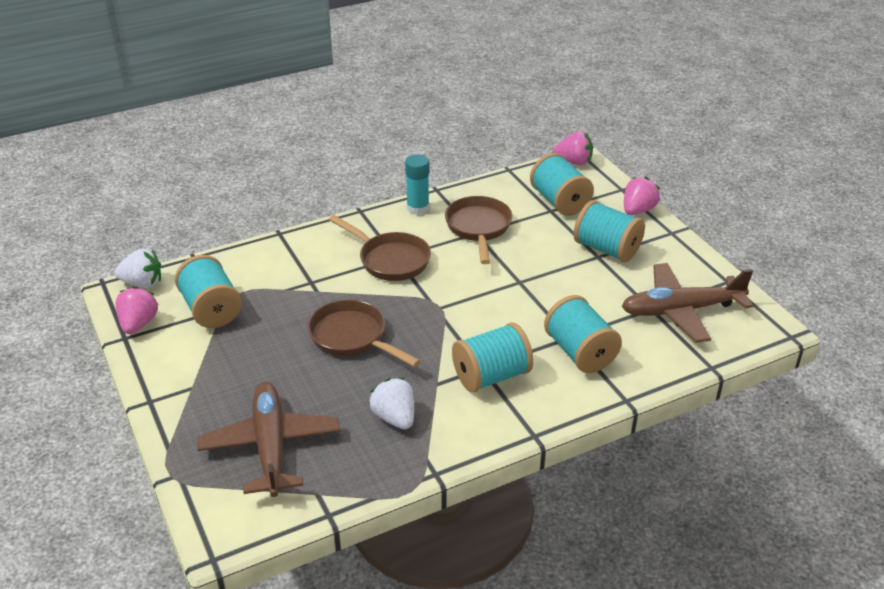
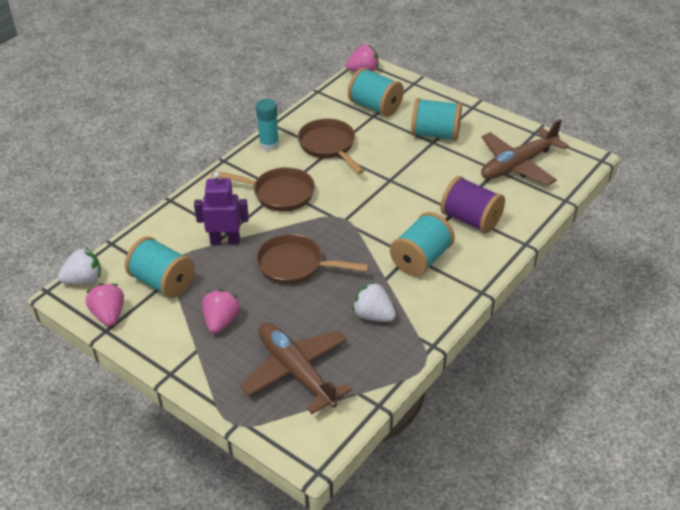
camera: 25 degrees left, 5 degrees up
(301, 289) = (225, 241): none -> purple robot
(580, 352) = (470, 220): turquoise spool -> purple spool
(638, 210) = (437, 97): pink strawberry -> pink strawberry (221, 321)

